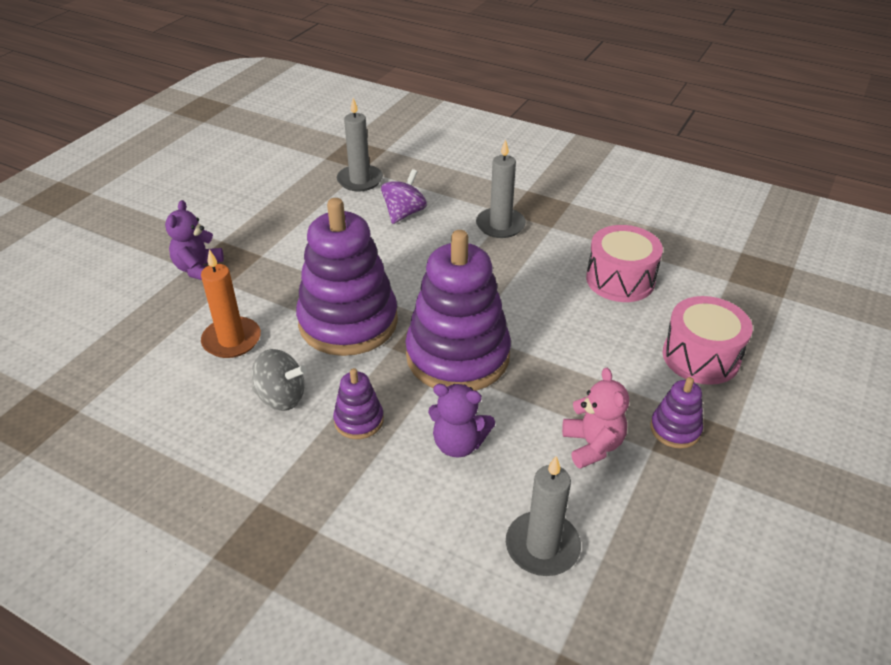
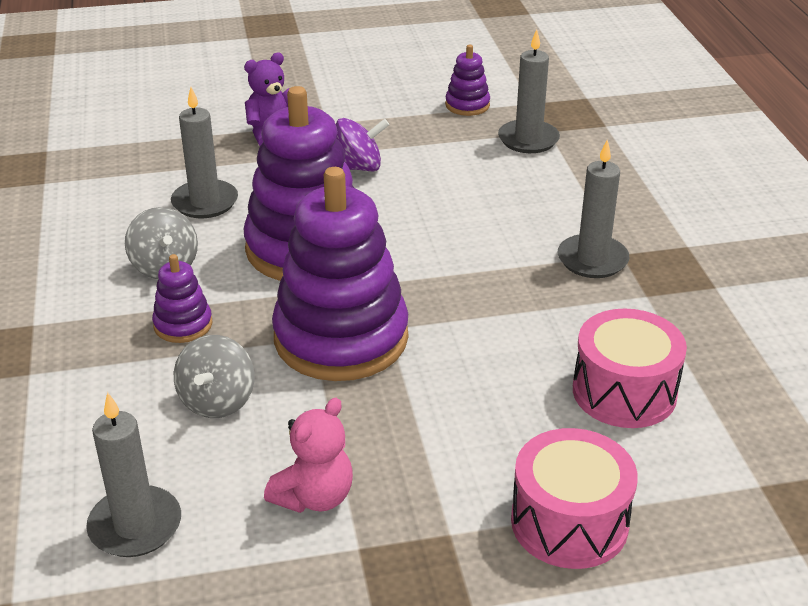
camera: 50 degrees right, 5 degrees down
(232, 340) = (205, 202): orange candle -> grey candle
(404, 213) = (516, 192): purple spinning top -> purple spinning top (358, 167)
(458, 444) = (217, 401): purple teddy bear -> grey spinning top
(675, 429) = (412, 553): purple stacking toy -> purple stacking toy (467, 105)

